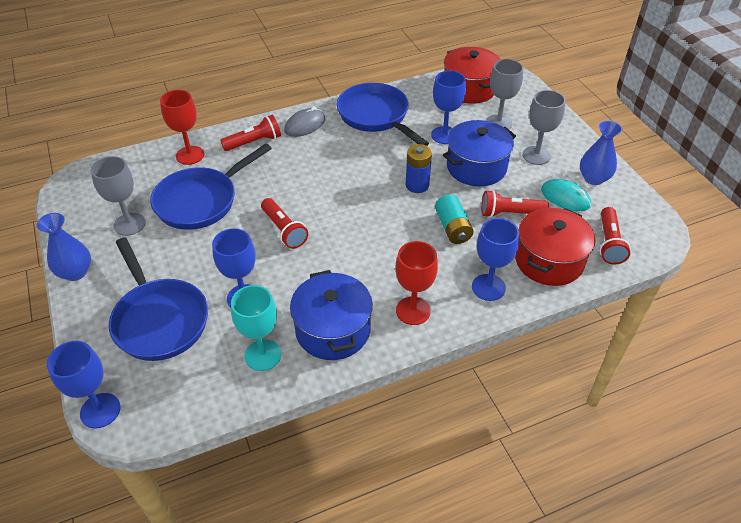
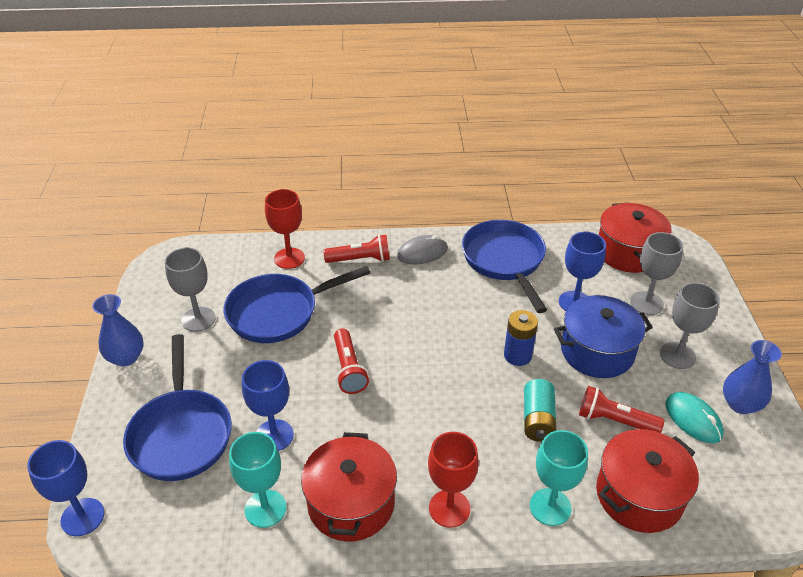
camera: 20 degrees right, 5 degrees down
(333, 330) = (351, 503): blue pot -> red pot
(488, 287) = (550, 507): blue goblet -> turquoise goblet
(609, 243) = (727, 495): red flashlight -> none

